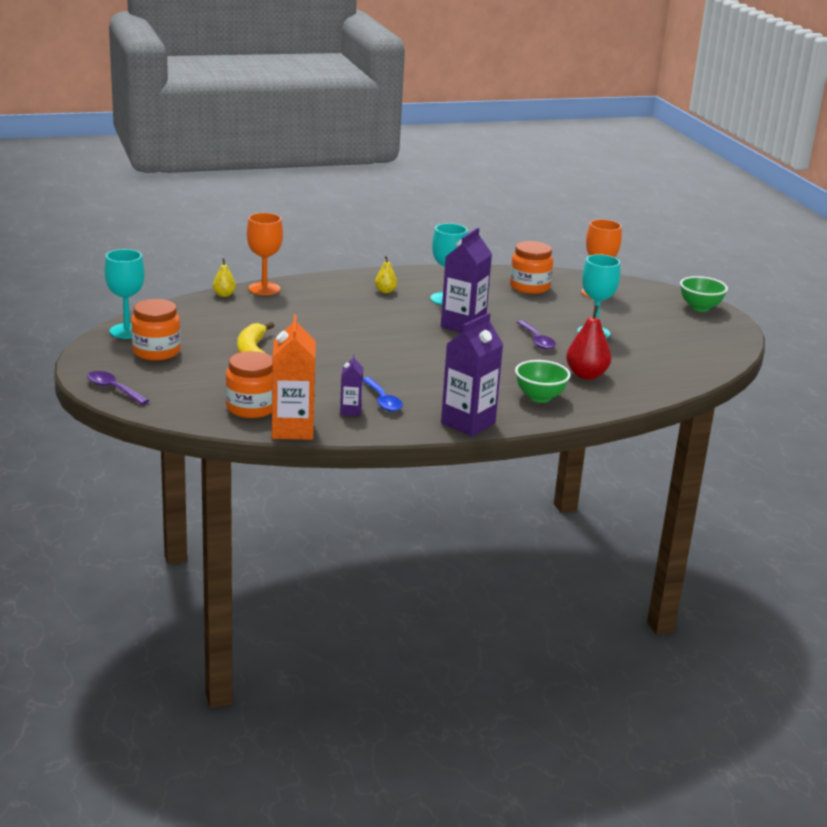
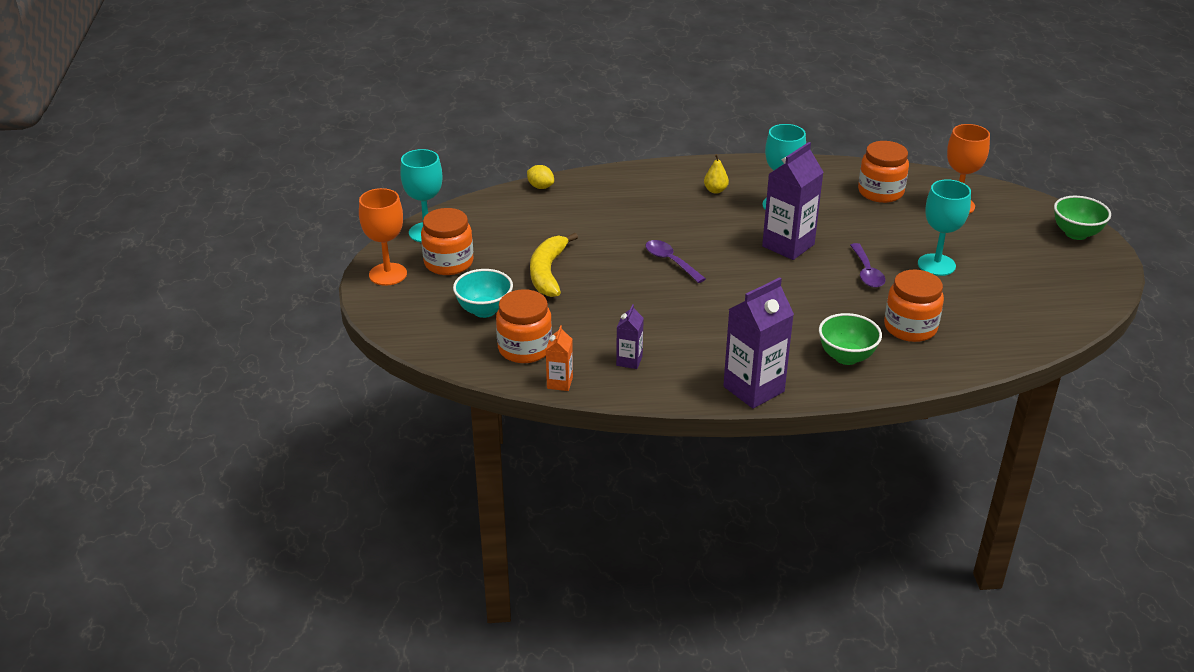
camera: 15 degrees right, 10 degrees up
(113, 389) = (390, 312): purple spoon -> purple spoon (670, 261)
(203, 383) = (484, 310): none -> turquoise bowl
(224, 295) = (540, 187): yellow pear -> yellow lemon
(264, 289) = (585, 180): orange goblet -> orange goblet (388, 274)
(292, 430) = (559, 383): orange carton -> orange carton, size x0.51
(383, 400) = (668, 348): blue spoon -> none
(586, 375) = (910, 327): red pear -> orange jar

